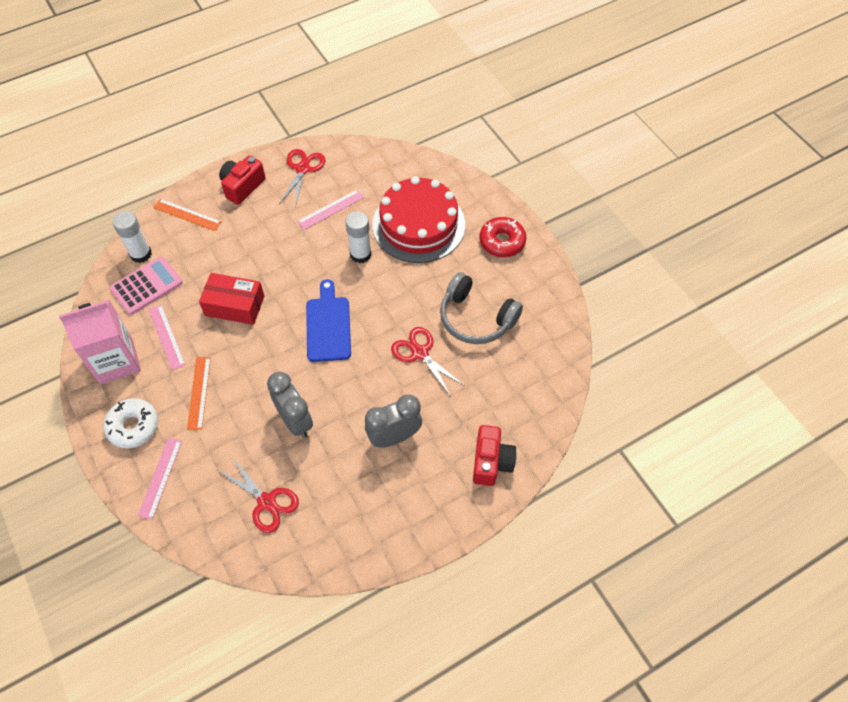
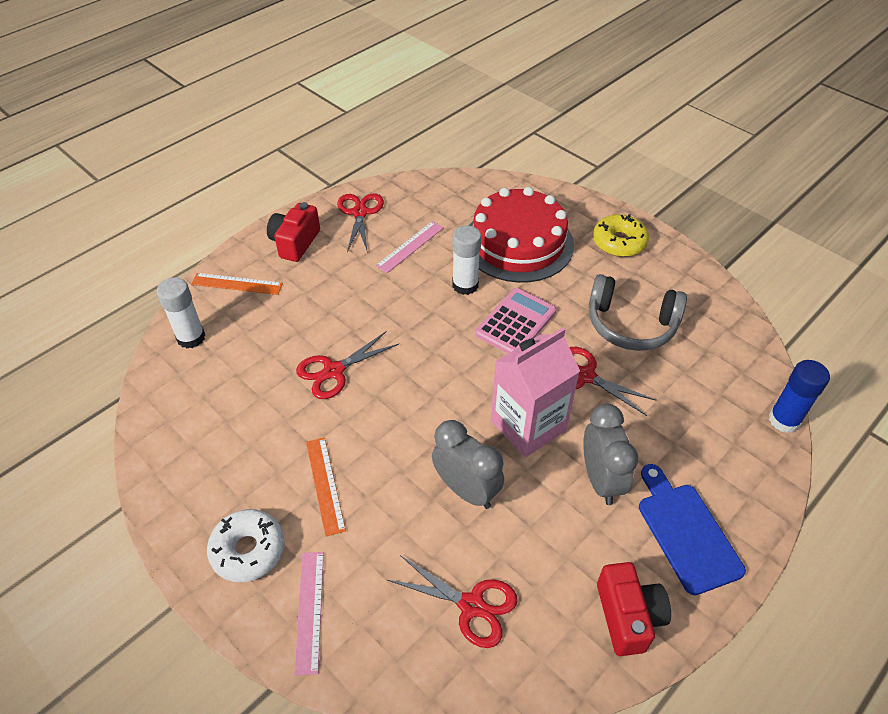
camera: 15 degrees left, 10 degrees down
(116, 361) = (197, 471): pink carton -> pink carton (528, 425)
(146, 286) = (210, 372): pink calculator -> pink calculator (515, 322)
(166, 337) = (257, 426): pink ruler -> none
(234, 305) = (334, 371): red box -> red scissors
(328, 325) = (460, 369): blue cutting board -> blue cutting board (686, 532)
(394, 437) = (600, 480): grey clock -> grey clock turned 120 degrees clockwise
(491, 462) = (733, 481): red camera -> red camera (628, 616)
(502, 241) = (619, 242): red donut -> yellow donut
(556, 425) = (784, 420): none -> blue glue stick

